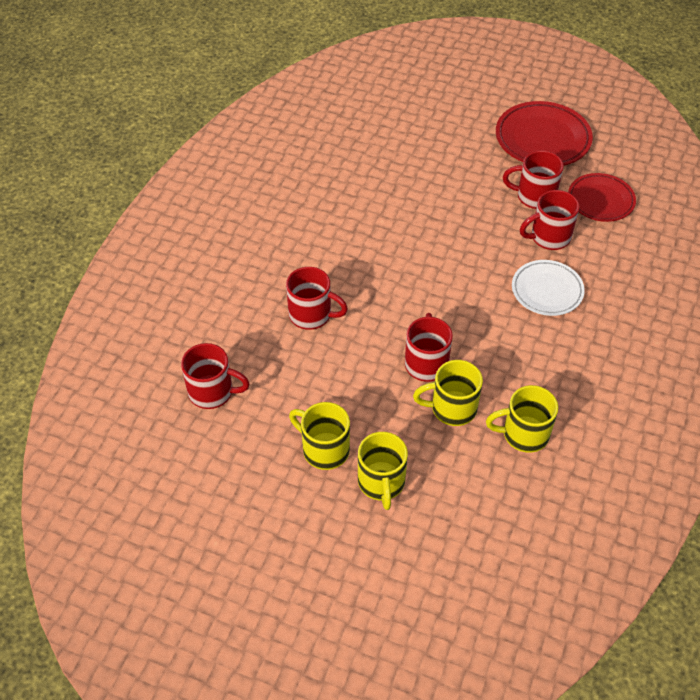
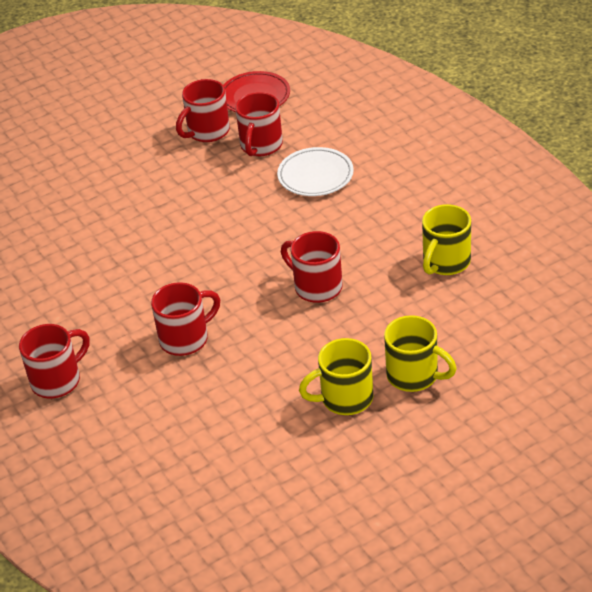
camera: 50 degrees left, 10 degrees down
(212, 392) = (204, 452): red mug -> red mug (57, 380)
(452, 408) = (379, 294): yellow mug -> none
(542, 139) = (149, 94): red plate -> none

